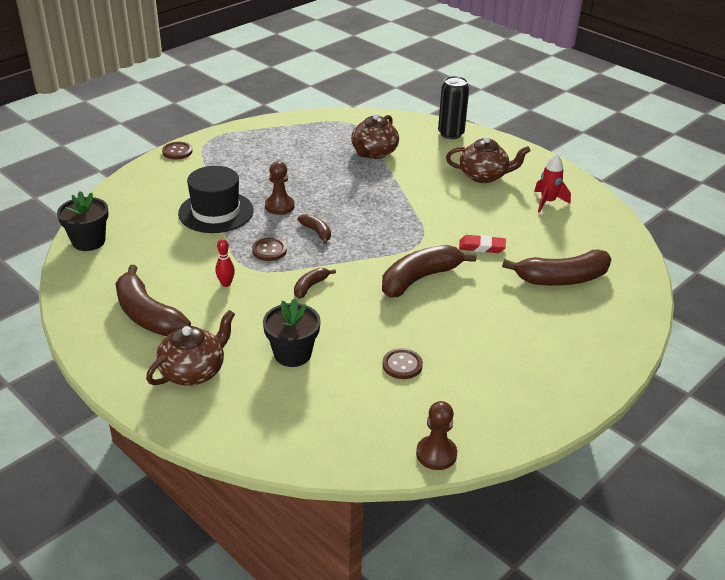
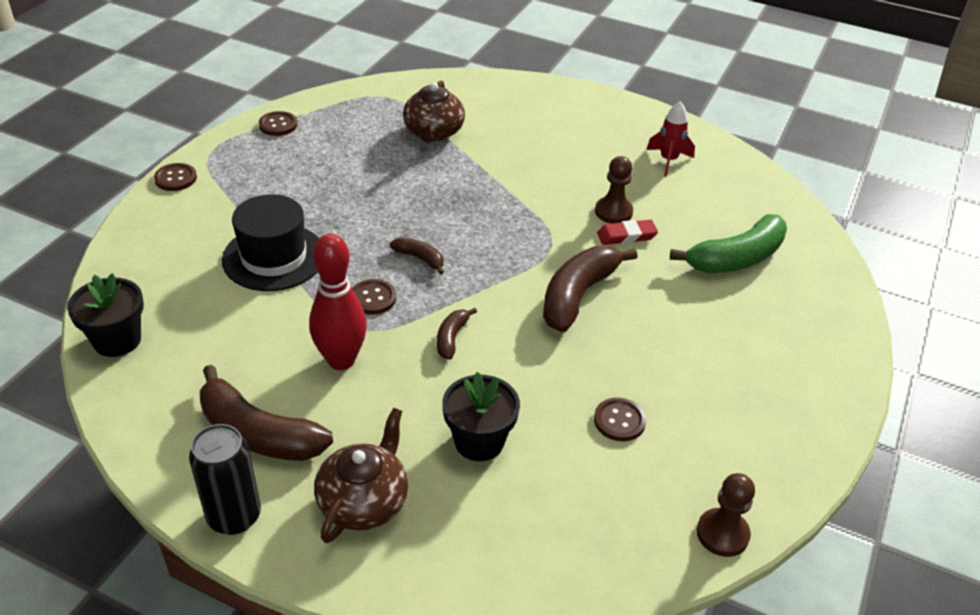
camera: 20 degrees left, 5 degrees up
(226, 284) = (341, 360): red bowling pin -> red bowling pin, size x2.14
(264, 129) = (278, 125): none -> brown button
(279, 206) = (353, 231): brown pawn -> brown pawn (613, 212)
(451, 134) = (512, 90): black can -> black can (234, 516)
(484, 176) = (579, 140): brown teapot -> none
(561, 279) = (736, 258): brown banana -> green banana

